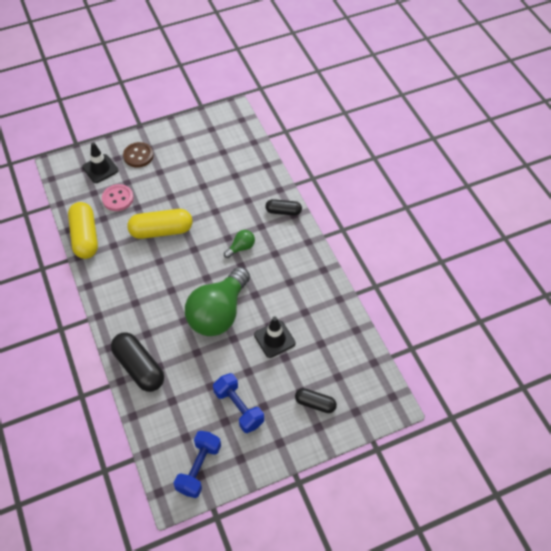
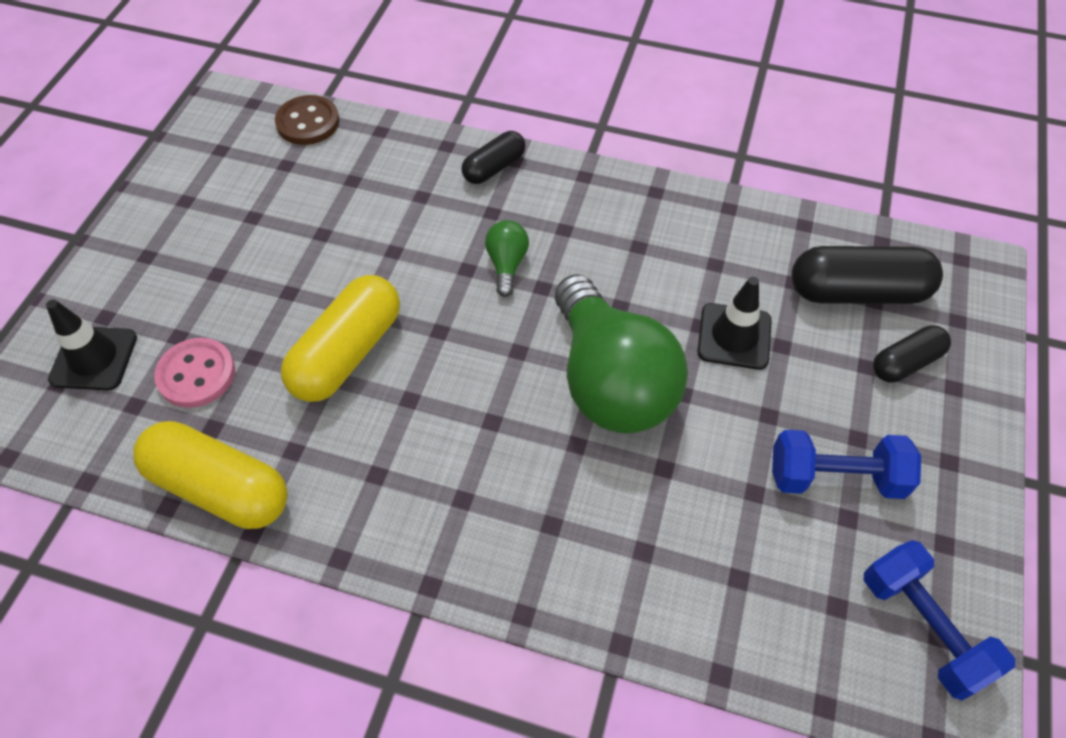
camera: 50 degrees left, 0 degrees up
(138, 156) = (142, 281): brown button -> brown button (308, 122)
(139, 367) = (617, 588): black capsule -> black capsule (857, 292)

